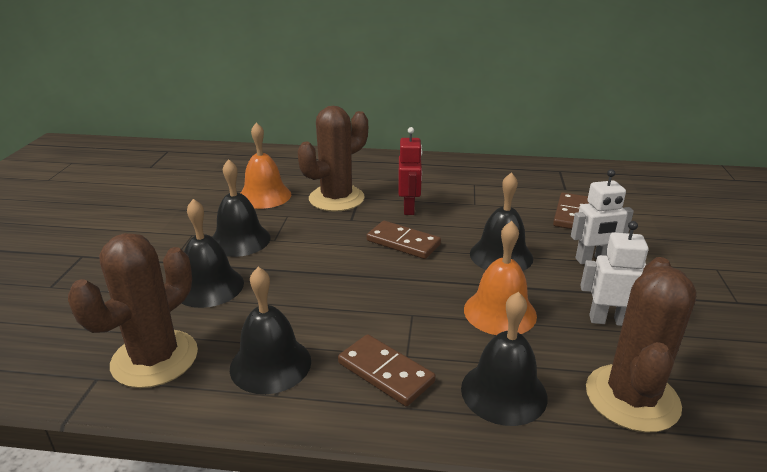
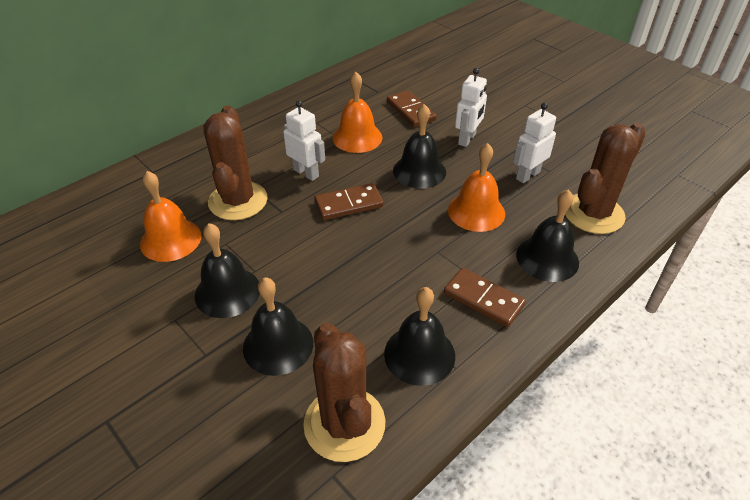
camera: 50 degrees left, 15 degrees up
(385, 372) = (483, 299): brown domino -> brown domino turned 45 degrees clockwise
(409, 208) = (306, 173): red robot -> white robot
(489, 208) = (357, 137): none -> orange bell
(632, 398) = (593, 213): brown cactus -> brown cactus turned 75 degrees clockwise

